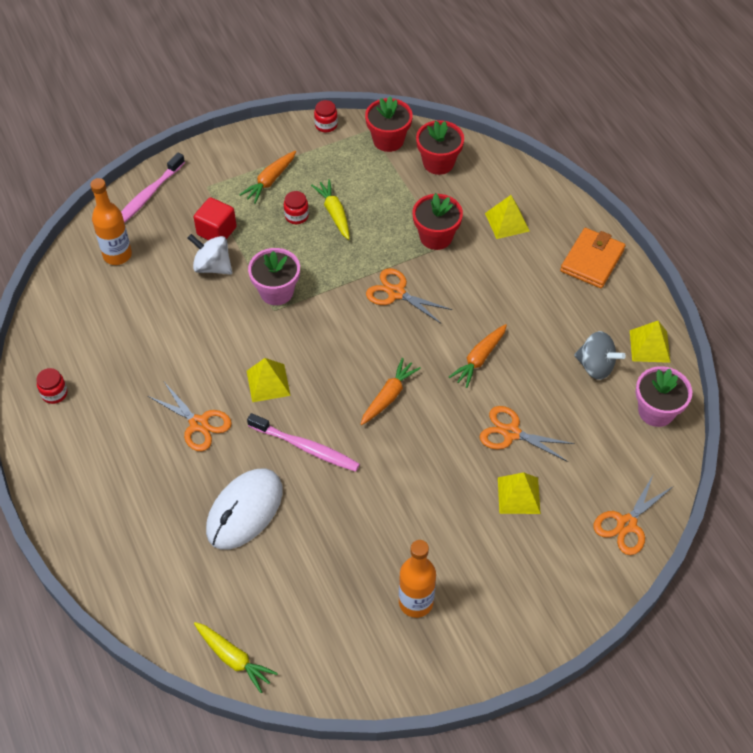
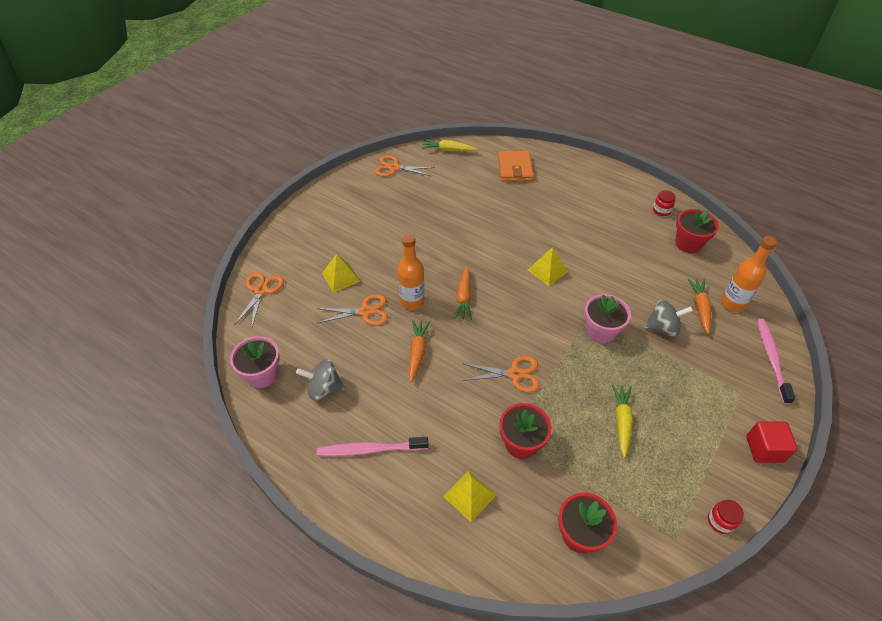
camera: 150 degrees right, 5 degrees down
(198, 424) = (565, 231): orange scissors -> orange scissors (394, 168)
(212, 266) = (662, 328): white spinning top -> grey spinning top
(216, 231) = (690, 357): red cube -> red cube (764, 449)
(244, 510) = (498, 204): white mouse -> none
(270, 181) = (701, 425): orange carrot -> orange carrot (700, 308)
(296, 216) = (648, 402): red jar -> none
(306, 447) = (491, 246): pink toothbrush -> pink toothbrush (370, 449)
(334, 213) = (621, 421): yellow carrot -> yellow carrot turned 120 degrees counterclockwise
(388, 140) = (648, 537): red flower pot -> red flower pot (688, 244)
(416, 602) = (372, 203): orange bottle -> orange bottle (412, 301)
(592, 260) = (368, 493): orange wallet -> orange wallet (515, 168)
(649, 346) = (284, 428): yellow pyramid -> none

